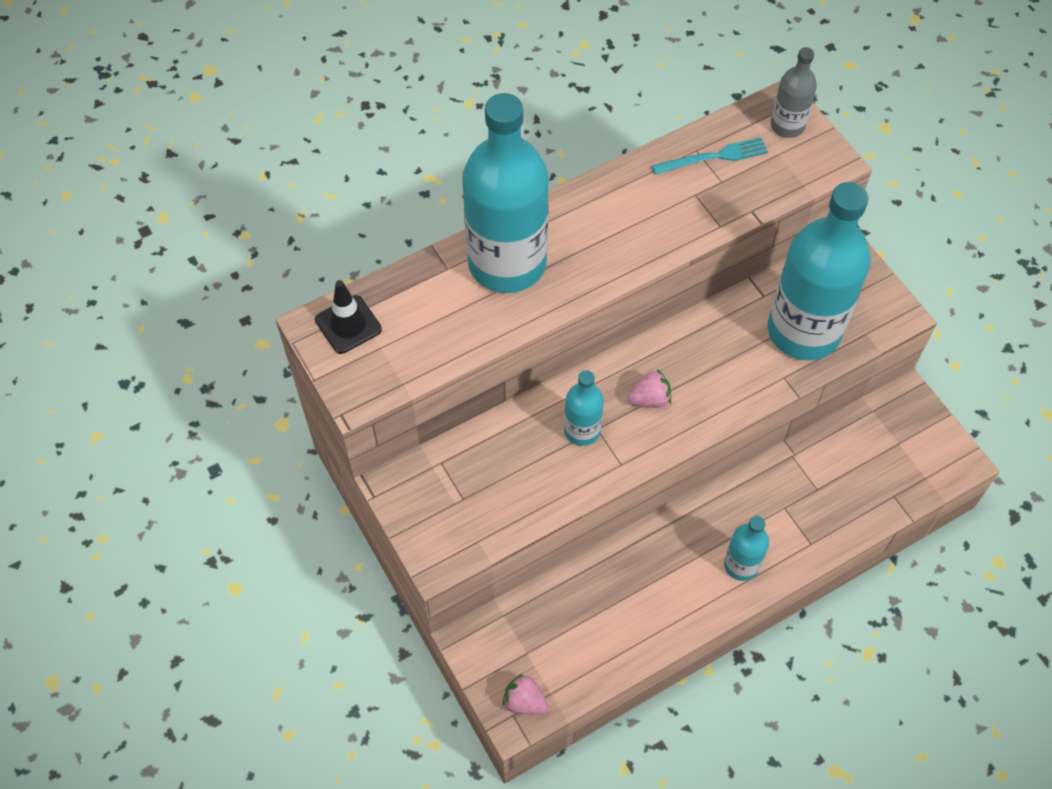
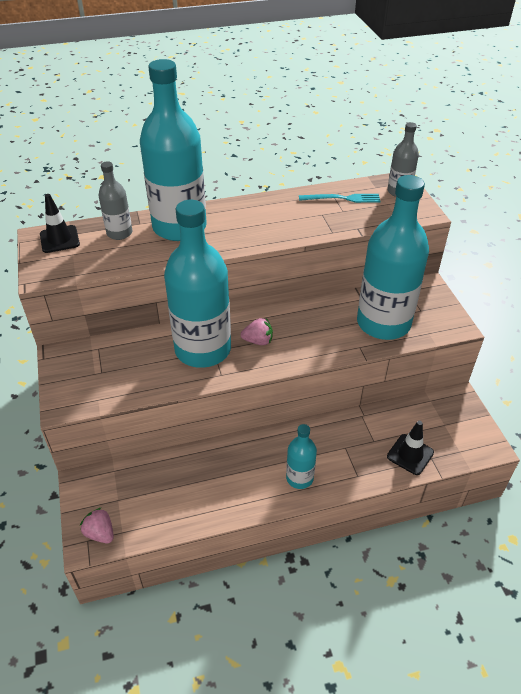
camera: 15 degrees right, 15 degrees down
(427, 294) = (119, 233): none -> grey bottle
(582, 430) = (203, 349): turquoise bottle -> turquoise bottle, size x2.12
(867, 497) = (410, 454): none -> black traffic cone

